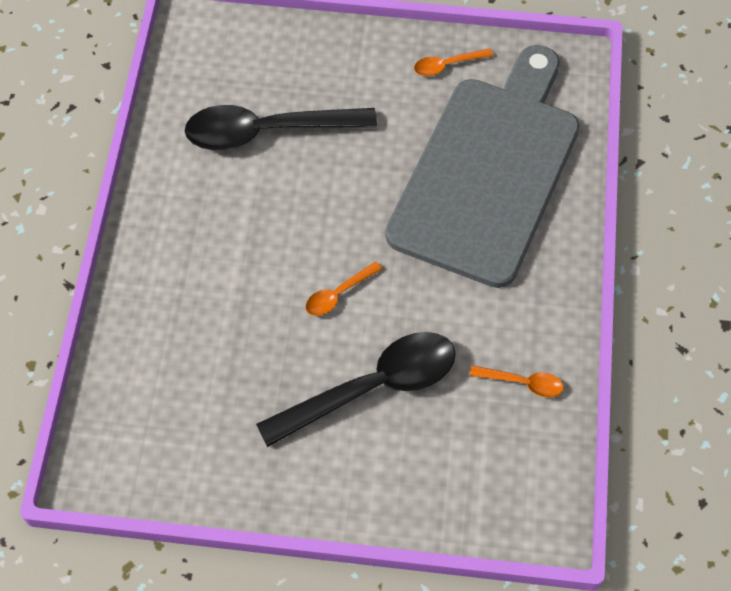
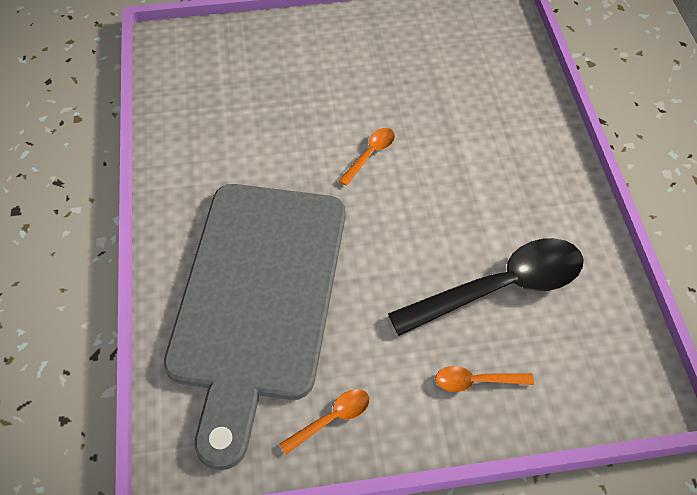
camera: 165 degrees right, 5 degrees down
(371, 388) = (319, 94): black spoon -> none
(522, 383) = (196, 122): orange spoon -> orange spoon (476, 381)

